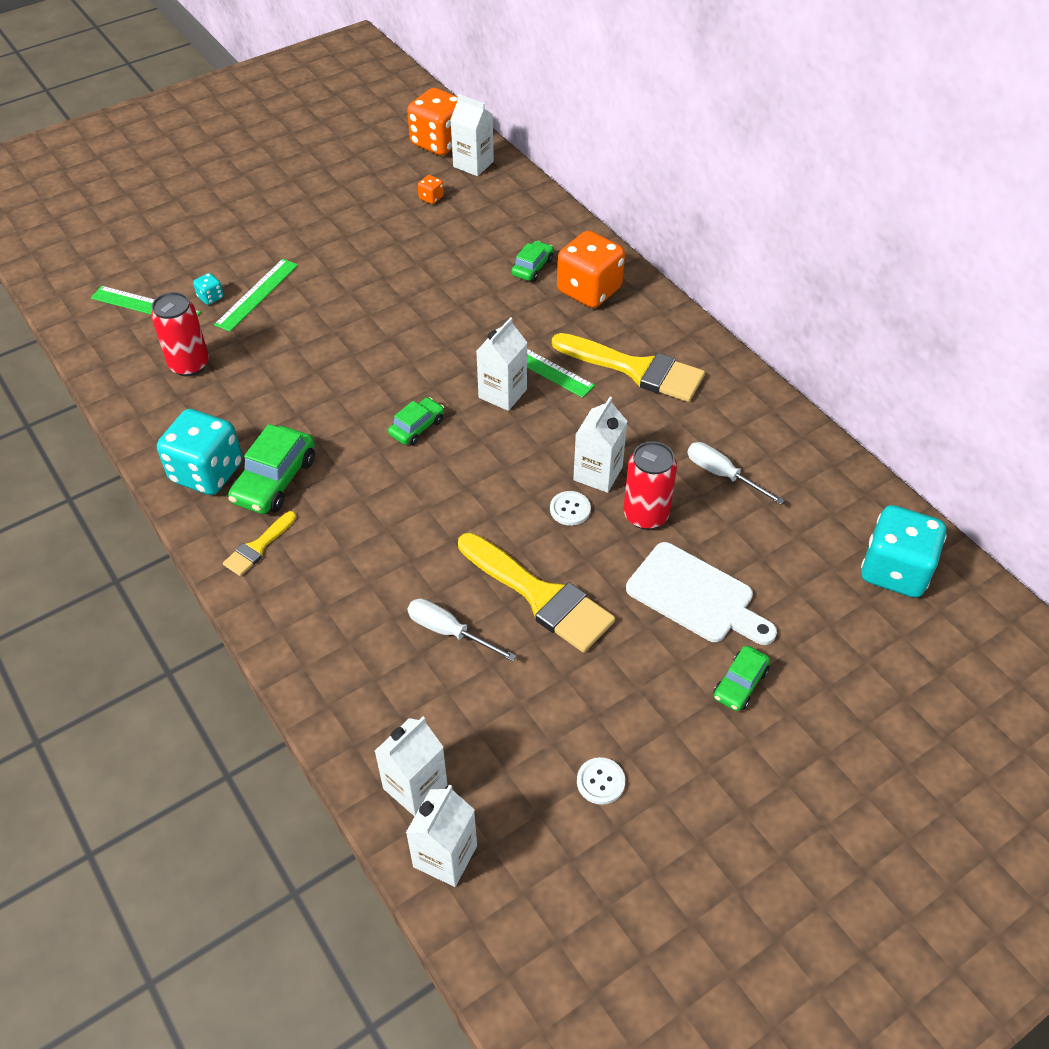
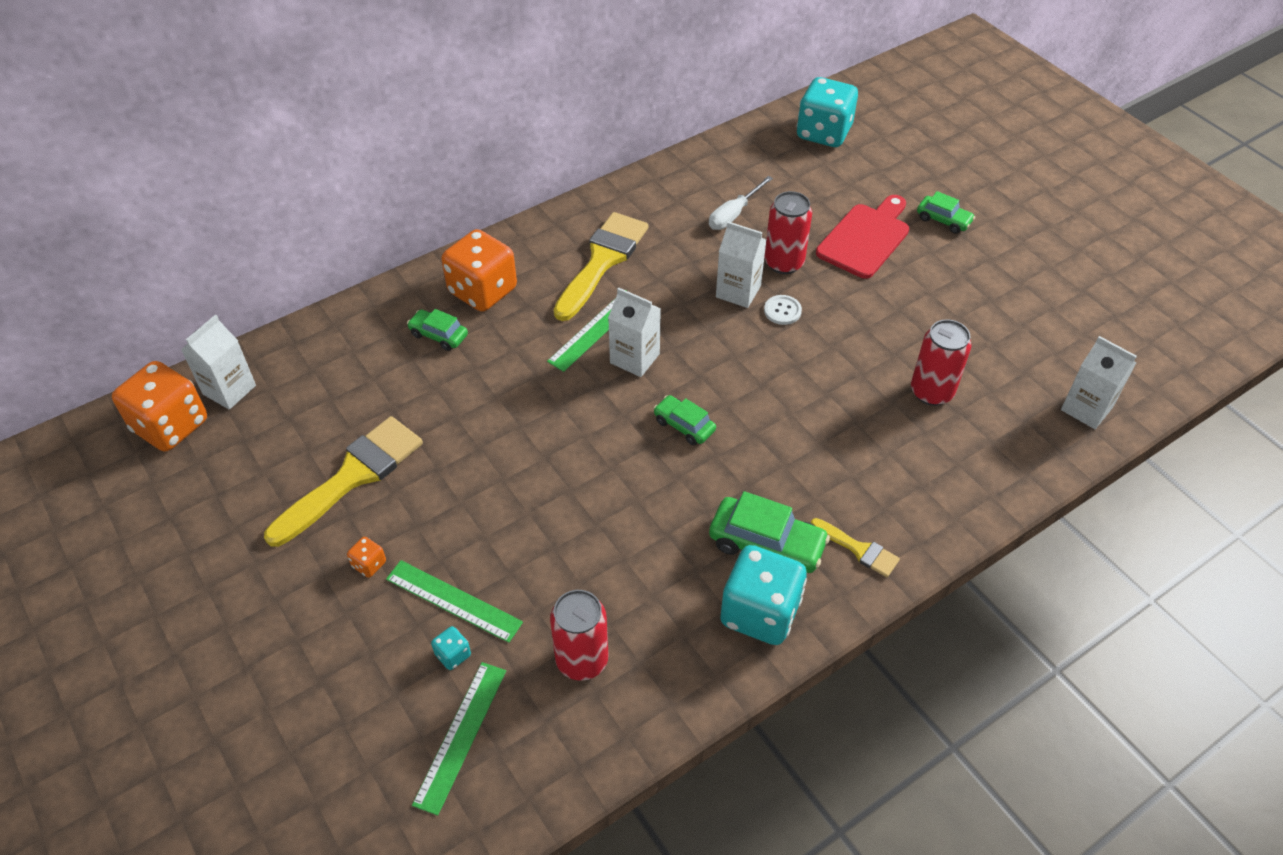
camera: 90 degrees left, 0 degrees up
(431, 198) = (289, 429): orange dice -> orange dice (369, 564)
(445, 856) = (1138, 388): white carton -> none
(449, 631) = (931, 392): white screwdriver -> red can
(540, 596) = (882, 331): yellow brush -> yellow brush (352, 476)
(600, 781) = (1048, 298): white button -> none
(695, 596) = (865, 238): white cutting board -> red cutting board

